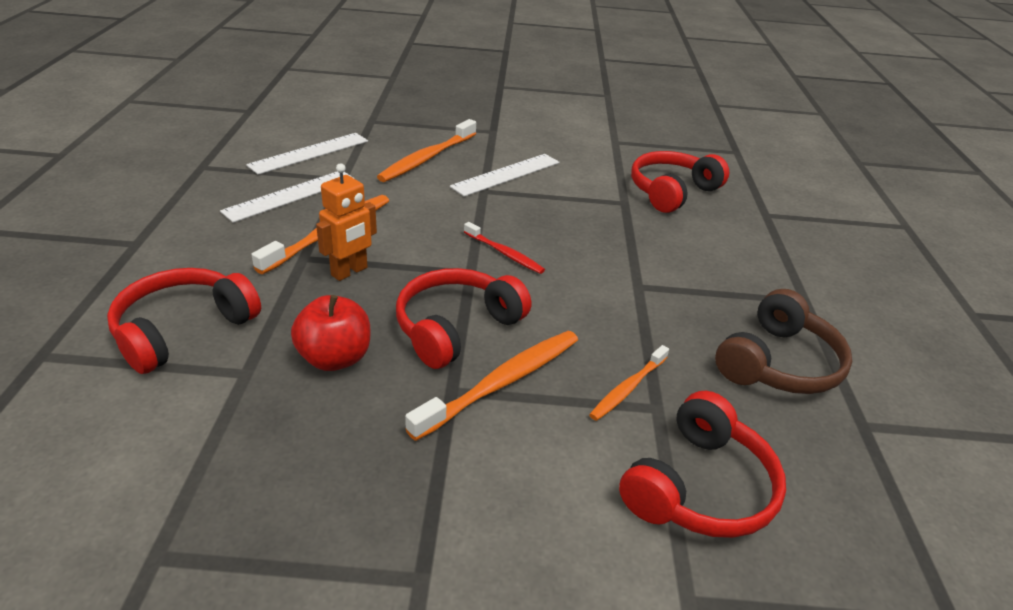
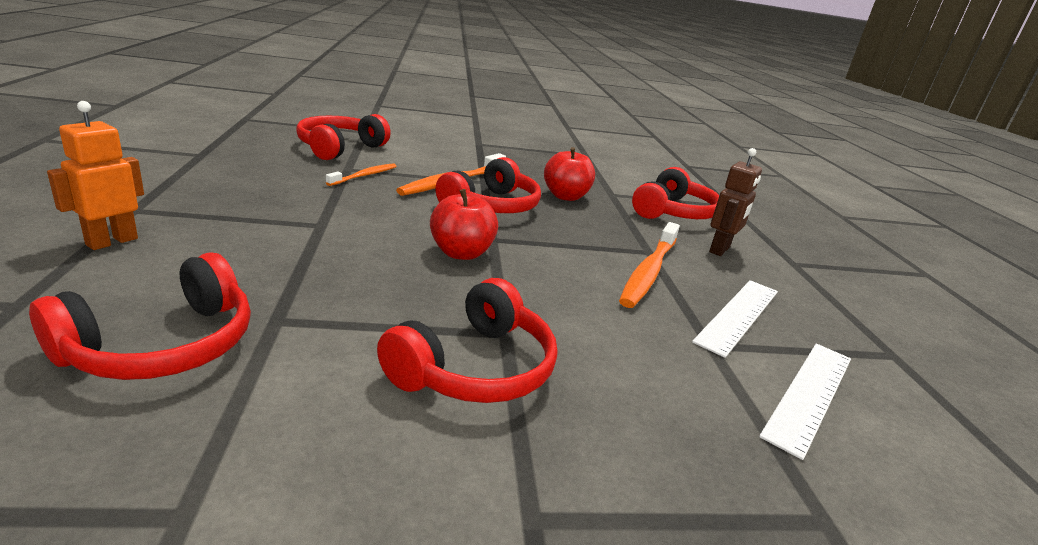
camera: 170 degrees right, 10 degrees down
(207, 260) = (720, 250): none -> brown robot
(349, 272) = (599, 240): orange robot -> orange robot (112, 241)
(427, 158) = (625, 398): orange toothbrush -> none
(504, 253) = (461, 253): red toothbrush -> red apple
(506, 174) = (475, 367): white ruler -> red headphones
(778, 363) = (229, 178): brown headphones -> none

